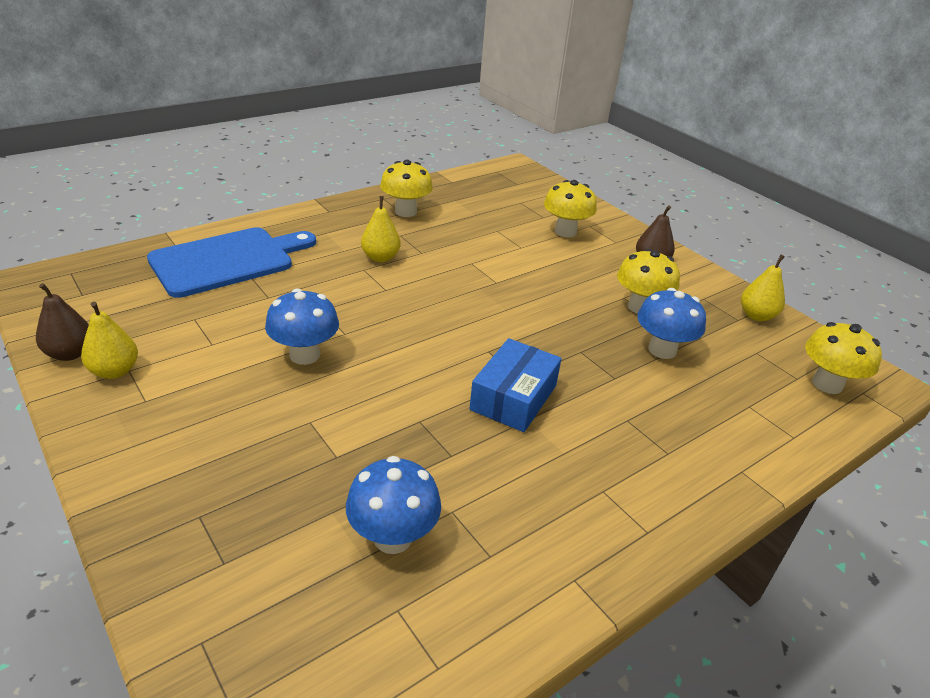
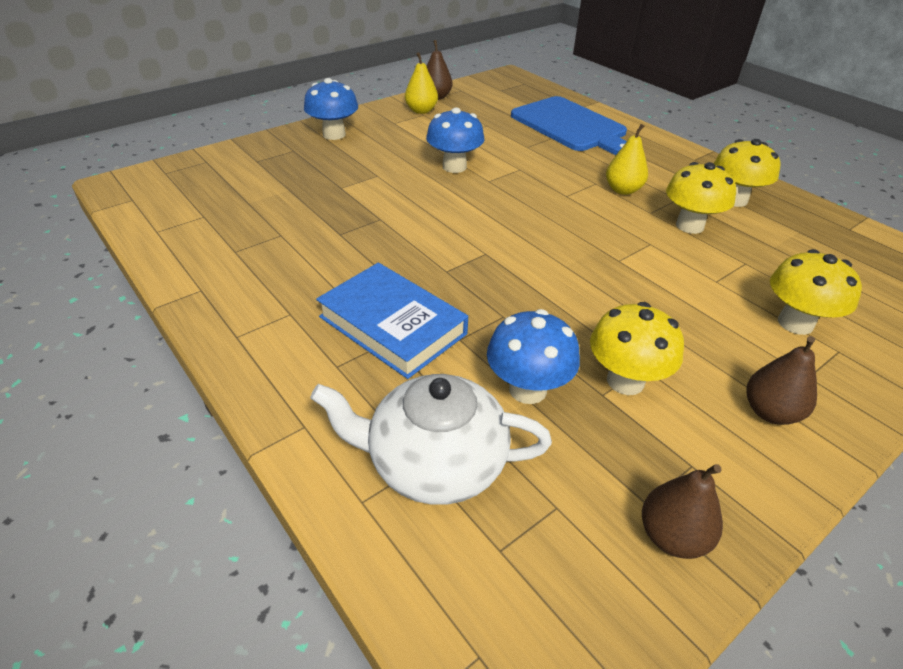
camera: 90 degrees right, 5 degrees up
(393, 537) = (261, 212): blue mushroom -> blue mushroom (334, 134)
(513, 397) = (415, 266): blue box -> none
(606, 416) = (392, 325): none -> blue book
(747, 400) = (434, 463): none -> white teapot
(756, 316) = (672, 536): yellow pear -> brown pear
(827, 384) = (492, 595): yellow mushroom -> yellow mushroom (689, 226)

